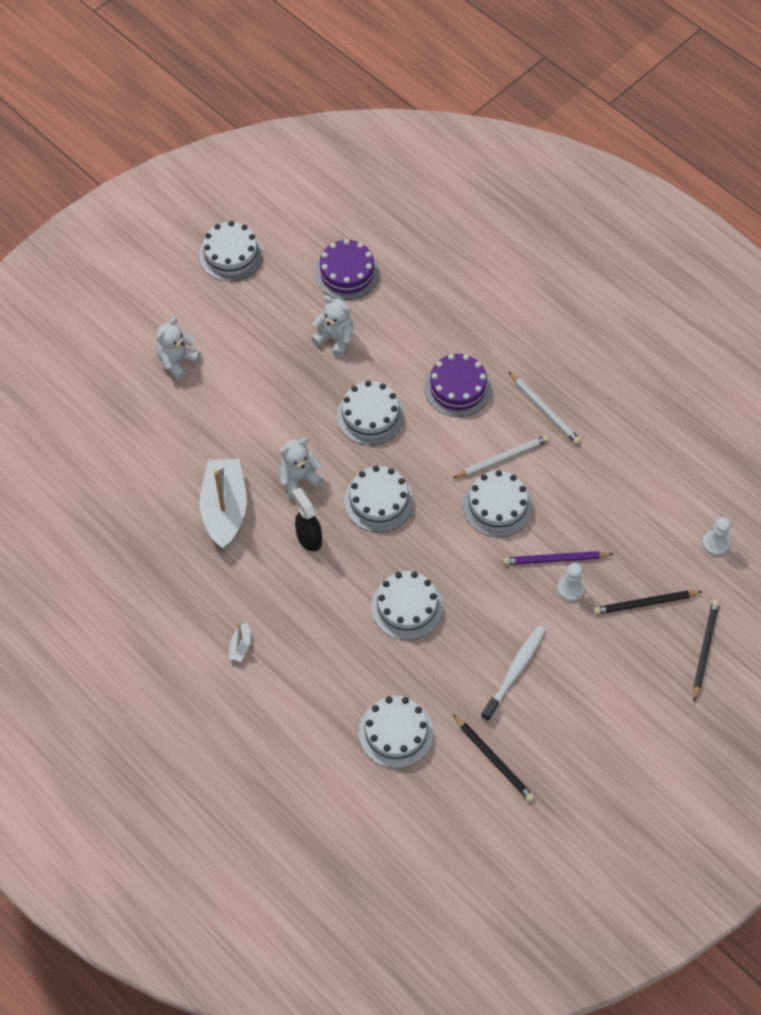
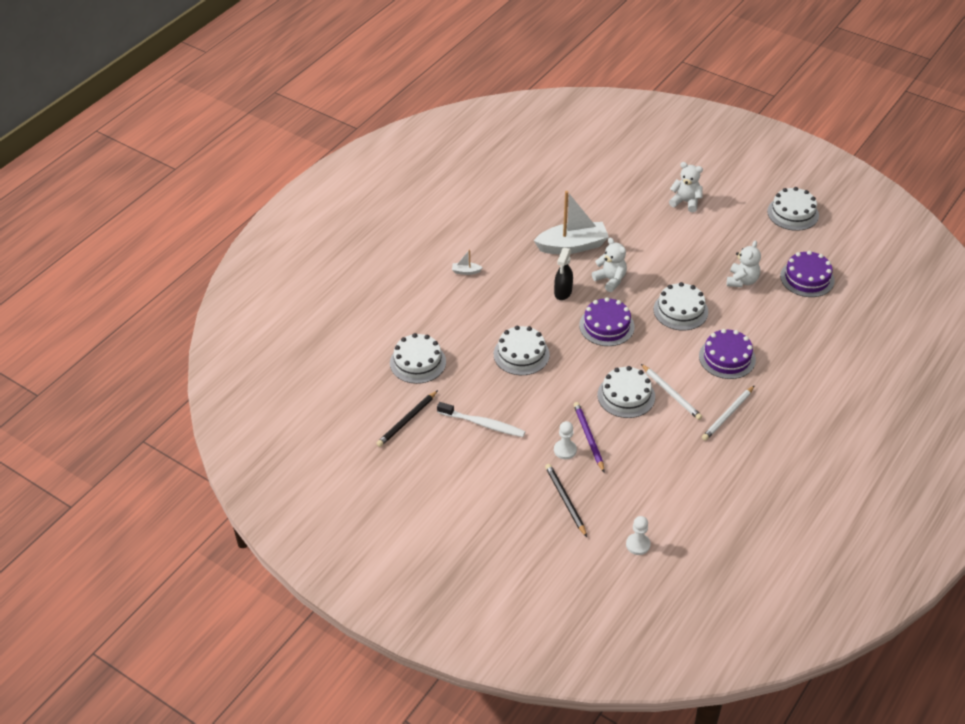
camera: 80 degrees right, 15 degrees down
(308, 537) = (563, 292): black spray bottle -> black spray bottle turned 150 degrees clockwise
(378, 501) = (606, 326): white cake -> purple cake
(704, 649) = (533, 545): black pencil -> none

